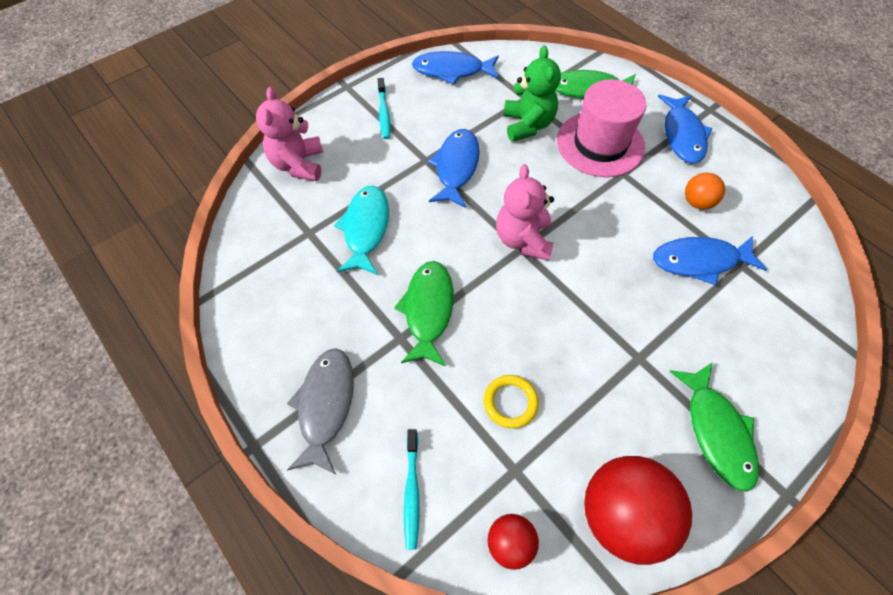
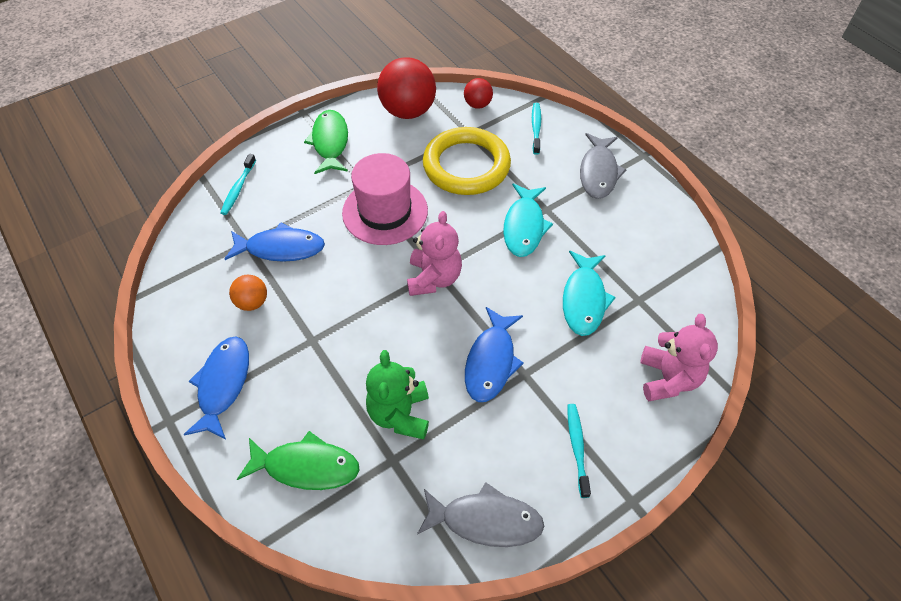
camera: 175 degrees left, 5 degrees down
(428, 310) = (524, 226): green fish -> turquoise fish
(452, 71) = (485, 520): blue fish -> grey fish
(510, 402) = (466, 166): yellow ring -> yellow ring, size x2.25
(600, 144) = (323, 380): pink hat -> pink hat (385, 212)
(796, 338) = (238, 189): none -> turquoise toothbrush

